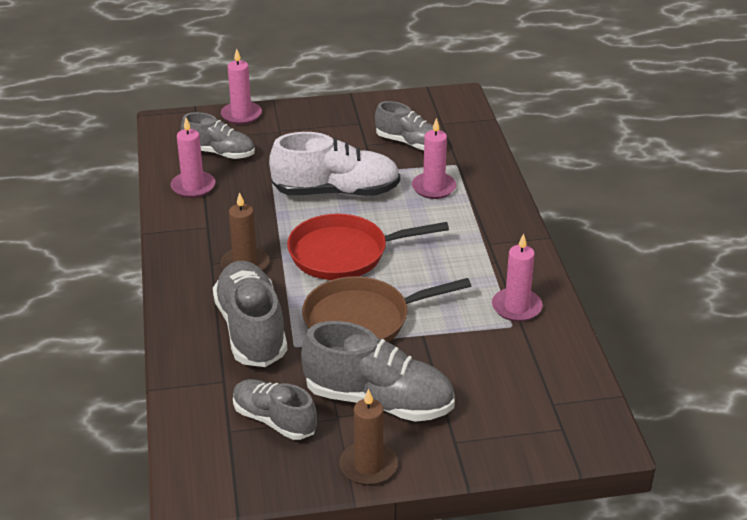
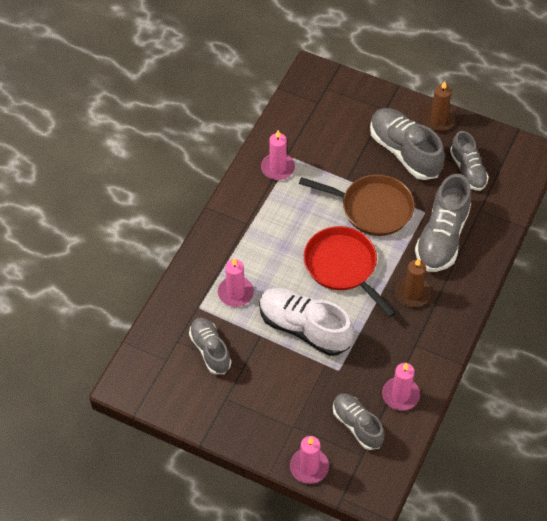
camera: 145 degrees left, 20 degrees up
(344, 253) = (343, 266): red pan -> red pan turned 150 degrees counterclockwise

